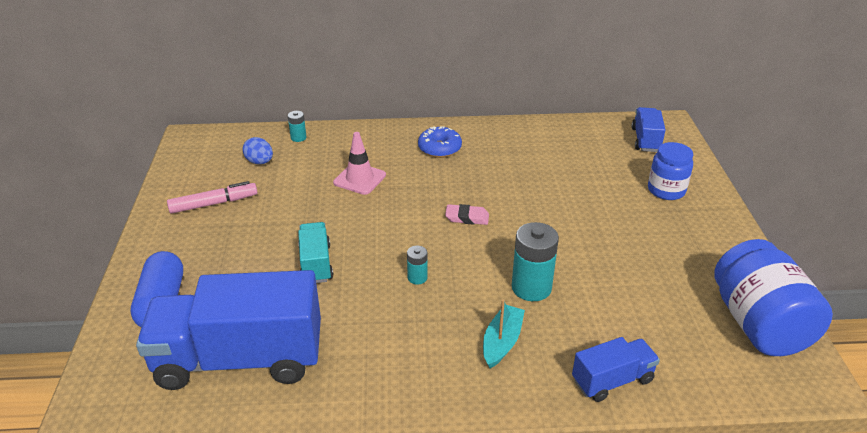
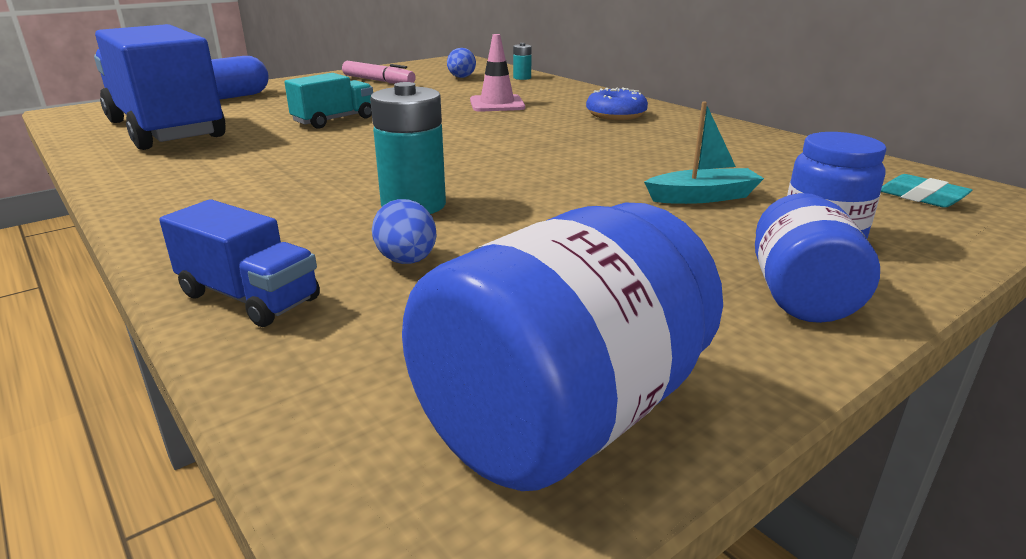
camera: 55 degrees right, 10 degrees down
(417, 277) = (360, 154): turquoise battery -> none
(467, 217) = (507, 150): pink eraser -> none
(502, 342) = (280, 213): turquoise boat -> turquoise boat (702, 197)
(605, 316) = (407, 261): none -> blue egg
(645, 140) = (921, 197): blue truck -> turquoise eraser
(710, 227) = (800, 296): none -> blue jar

